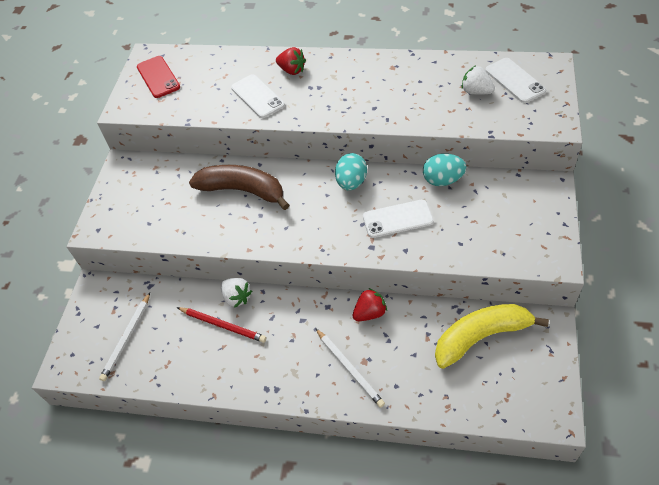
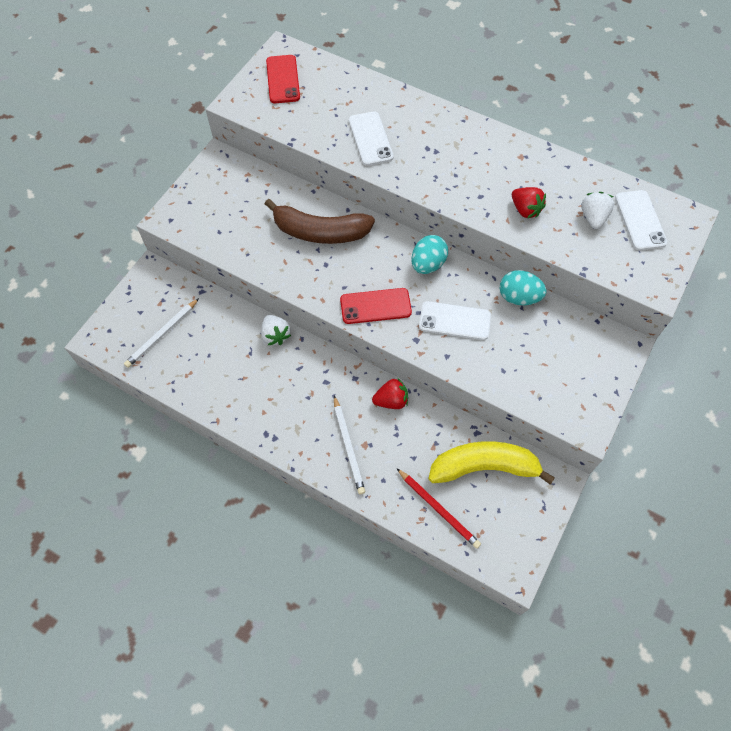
camera: 15 degrees right, 10 degrees up
(223, 325) = (252, 357): red pencil -> red pencil (438, 509)
(243, 190) = (320, 232): brown banana -> brown banana turned 150 degrees clockwise
(292, 70) = (417, 121): red strawberry -> red strawberry (525, 210)
(322, 233) = (375, 306): none -> red phone
(476, 91) = (593, 217): white strawberry -> white strawberry turned 45 degrees clockwise

